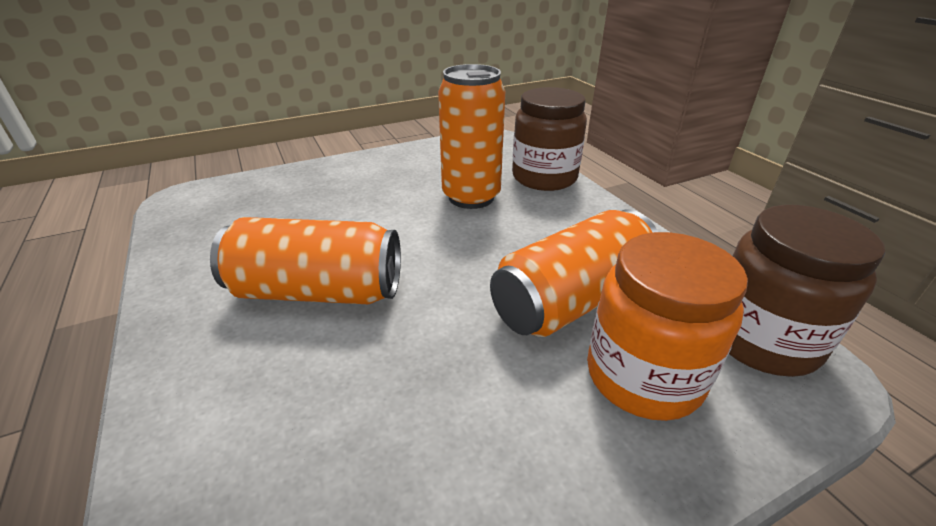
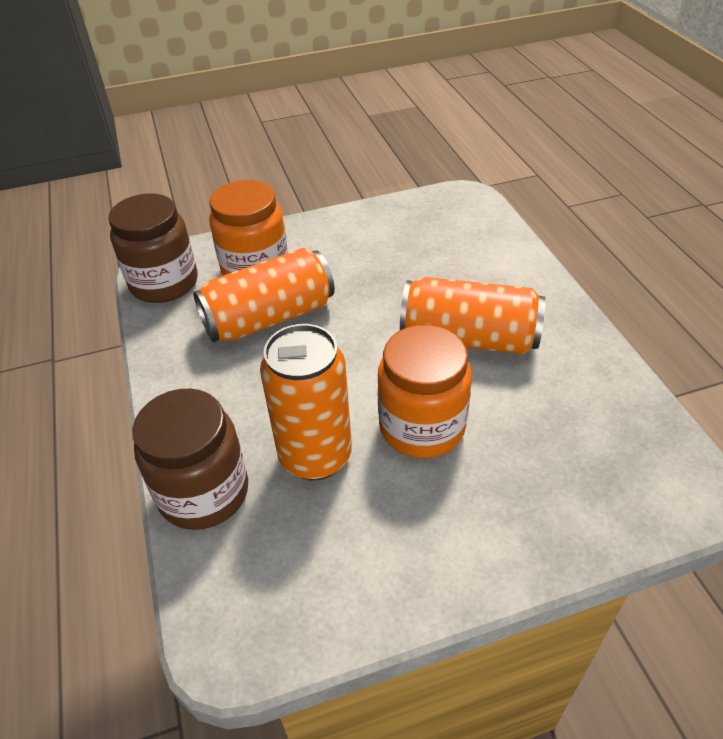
camera: 170 degrees left, 10 degrees up
(384, 217) = (422, 427): none -> orange jar

